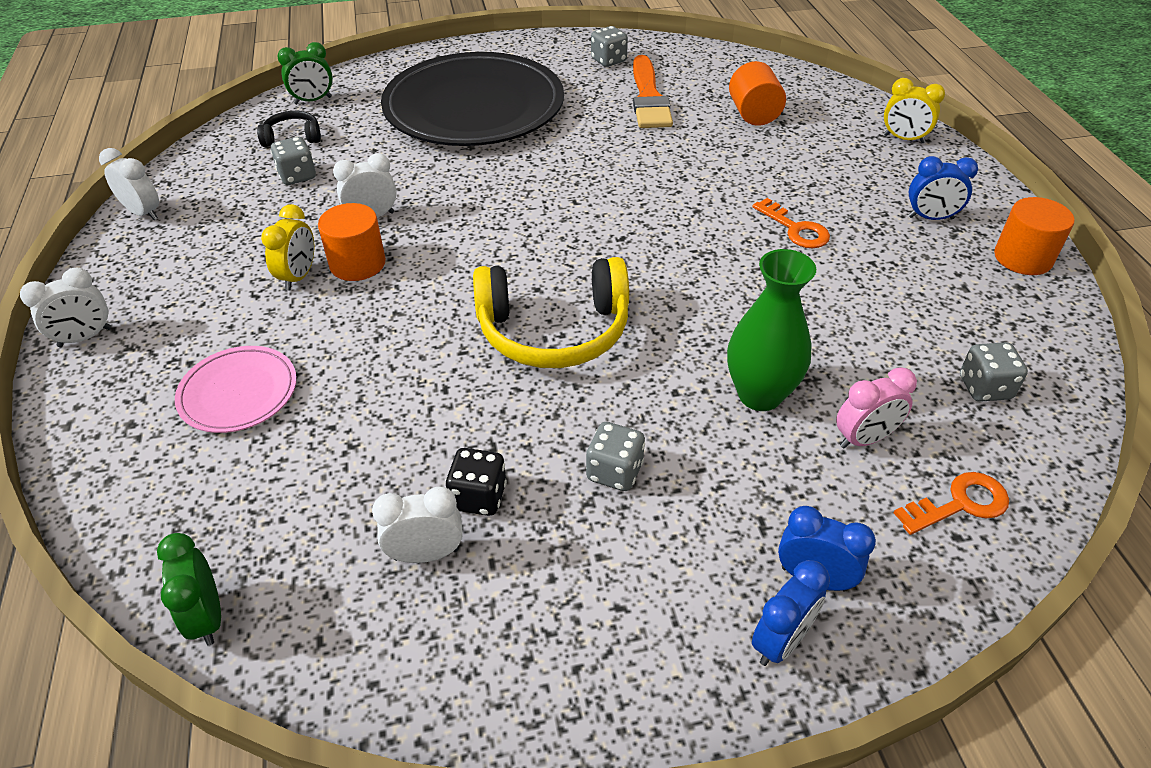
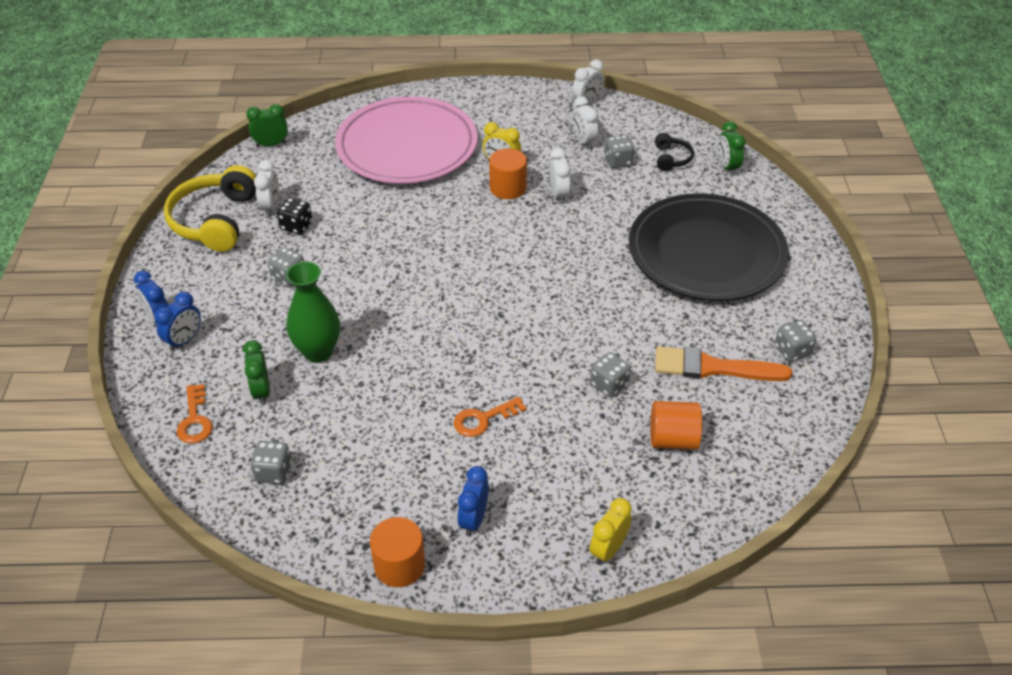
camera: 100 degrees right, 0 degrees up
(85, 337) = (471, 94): white clock -> white clock (583, 141)
(238, 393) = (407, 146): pink plate -> pink plate, size x2.21
(554, 331) = (412, 267): yellow headphones -> yellow headphones (215, 220)
(701, 153) = (609, 385): none -> grey dice
(864, 439) = (261, 391): pink clock -> green clock

